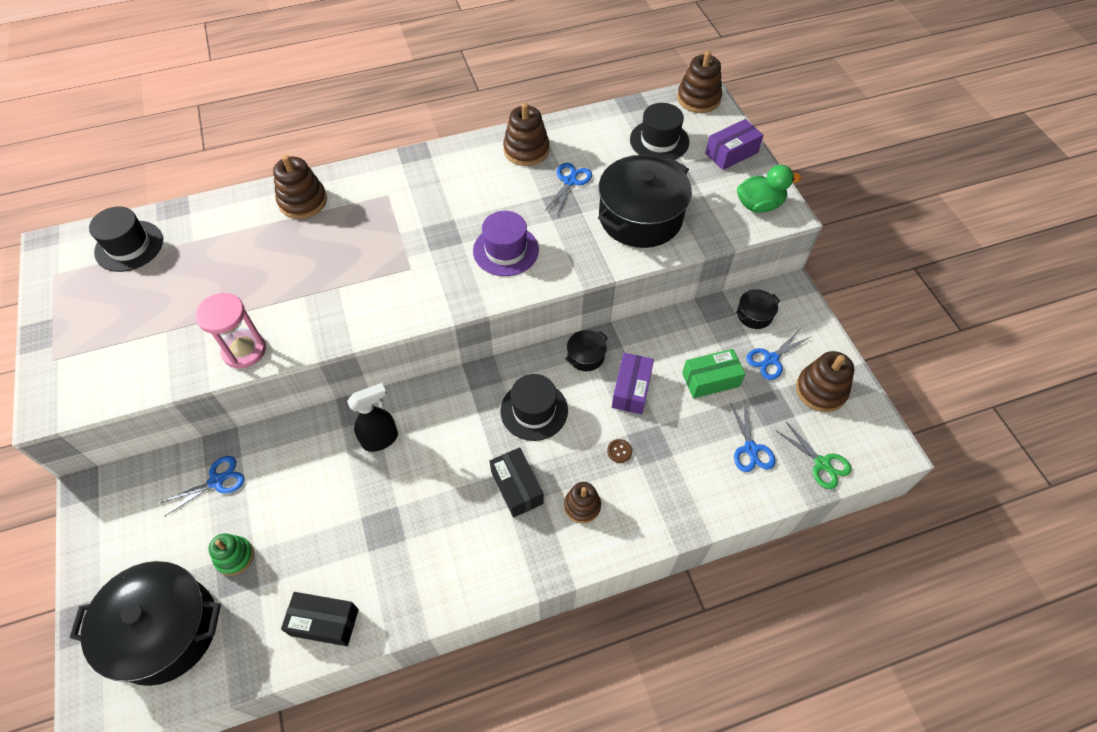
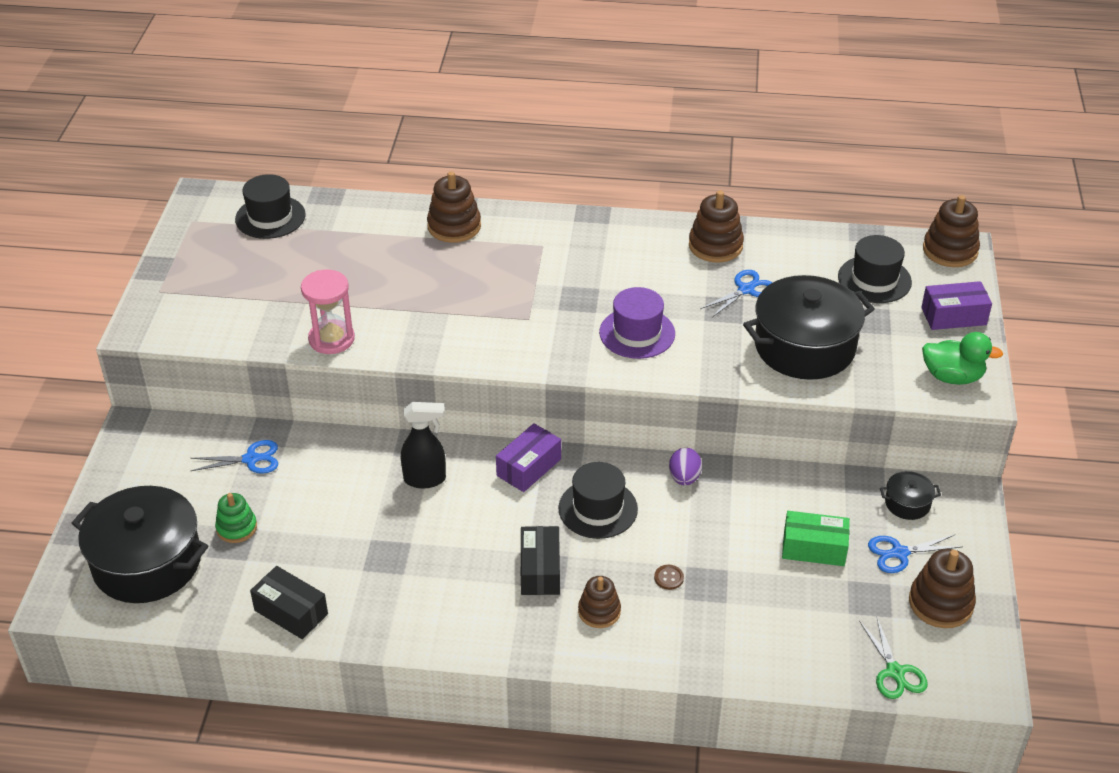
camera: 25 degrees right, 15 degrees down
(586, 356) = (684, 478): black pot -> purple egg
(631, 389) = (716, 526): purple box -> purple box (528, 467)
(751, 449) = (819, 628): blue scissors -> none

